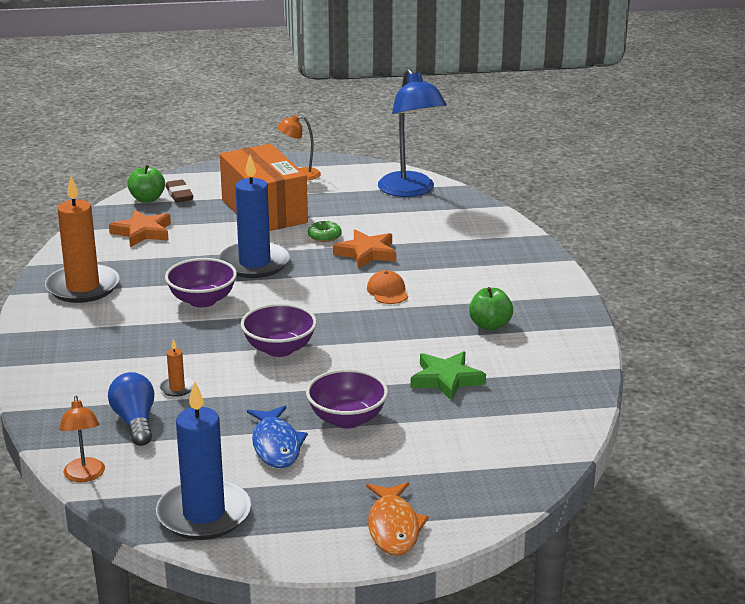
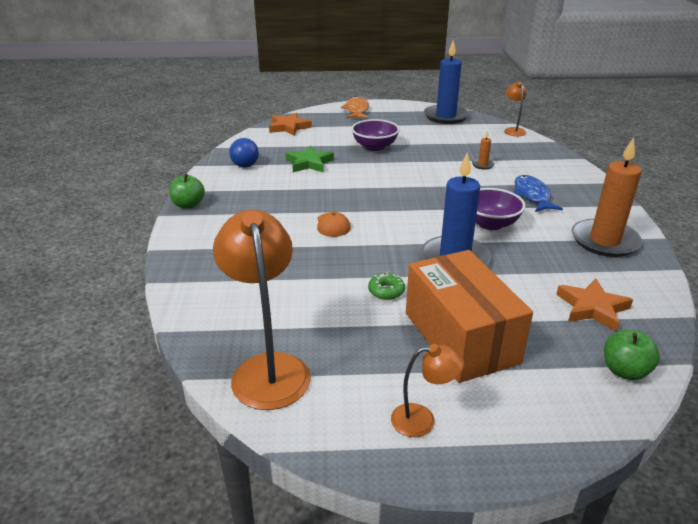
camera: 175 degrees left, 5 degrees up
(135, 422) = (499, 150): blue light bulb -> blue light bulb (244, 162)
(179, 195) = (585, 379): brown eraser -> none
(276, 445) = (415, 138): blue fish -> blue fish (532, 195)
(279, 349) = (419, 185): purple bowl -> none
(366, 253) = (344, 266): orange star -> orange star (289, 127)
(410, 191) = (268, 368): blue lamp -> orange lamp
(490, 325) = (262, 194): green apple -> green apple (188, 205)

